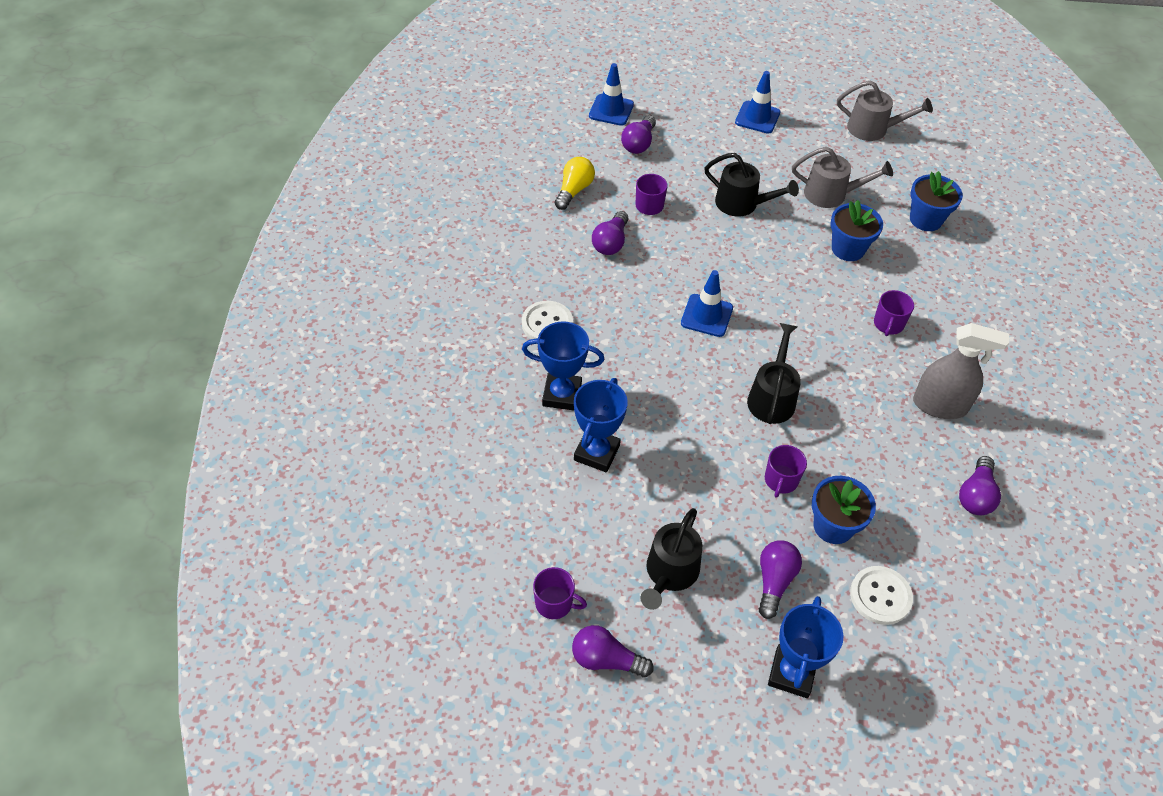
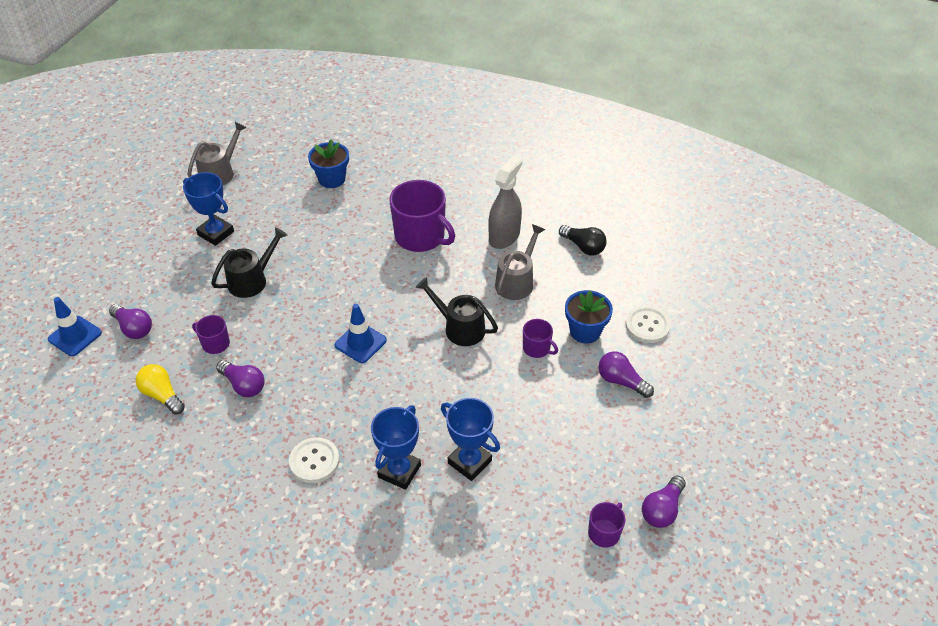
camera: 70 degrees left, 5 degrees down
(670, 573) = (597, 444): black watering can -> none
(757, 117) = (158, 237): blue traffic cone -> none
(791, 673) = (695, 396): blue trophy -> blue trophy (216, 233)
(831, 194) = (274, 222): grey watering can -> grey watering can (516, 282)
(848, 249) = (337, 232): blue flower pot -> none
(888, 324) = (421, 236): purple mug -> purple mug, size x2.02
(976, 495) = (583, 247): purple light bulb -> black light bulb

